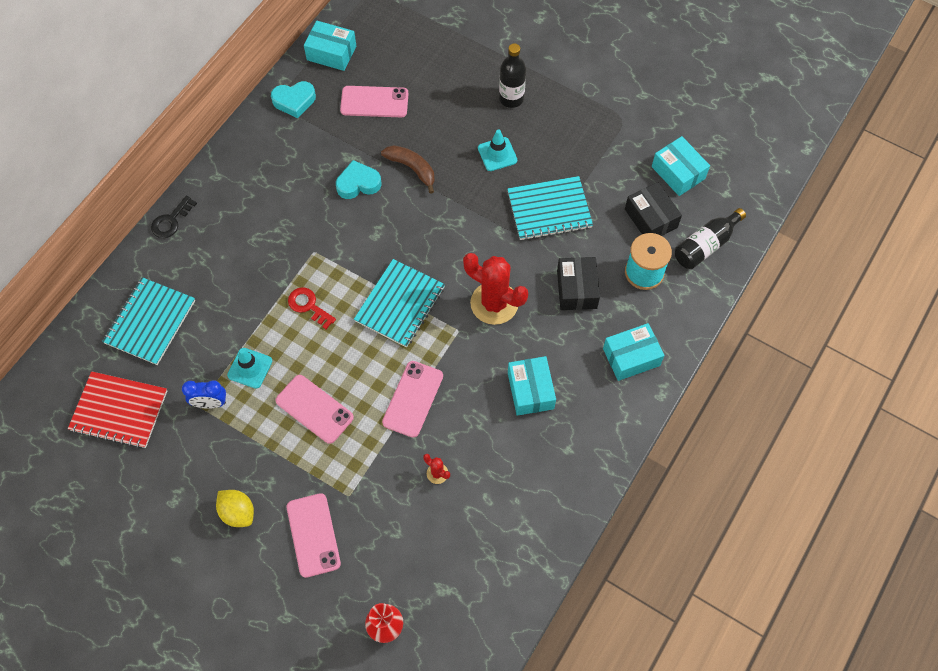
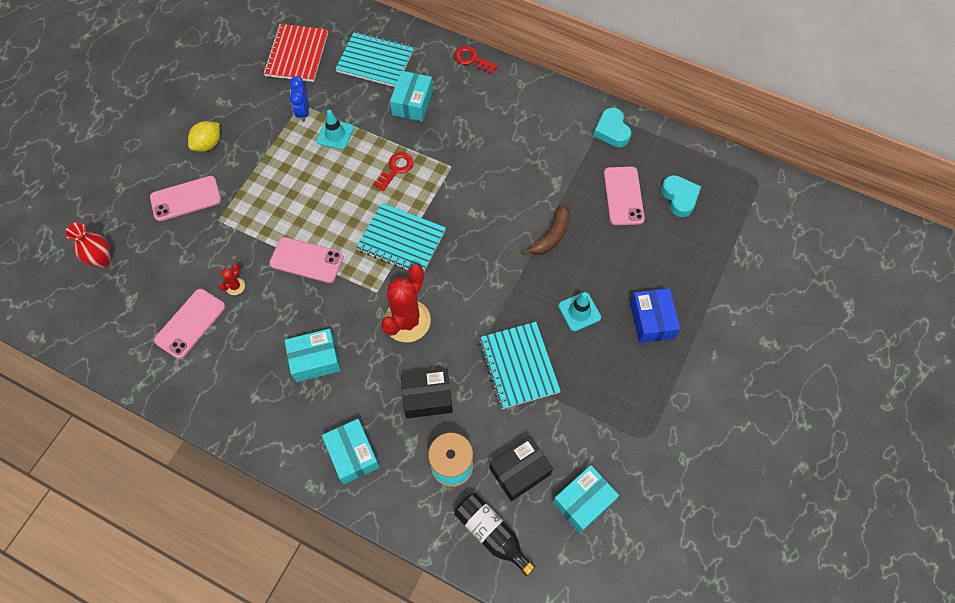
camera: 85 degrees right, 0 degrees up
(171, 221) = (472, 59): black key -> red key
(314, 409) = (297, 186): pink phone -> pink phone (190, 323)
(331, 53) = (674, 153): turquoise box -> turquoise box (412, 103)
(358, 183) = (528, 193): turquoise heart -> turquoise heart (679, 198)
(511, 98) = (652, 320): black bottle -> blue box

